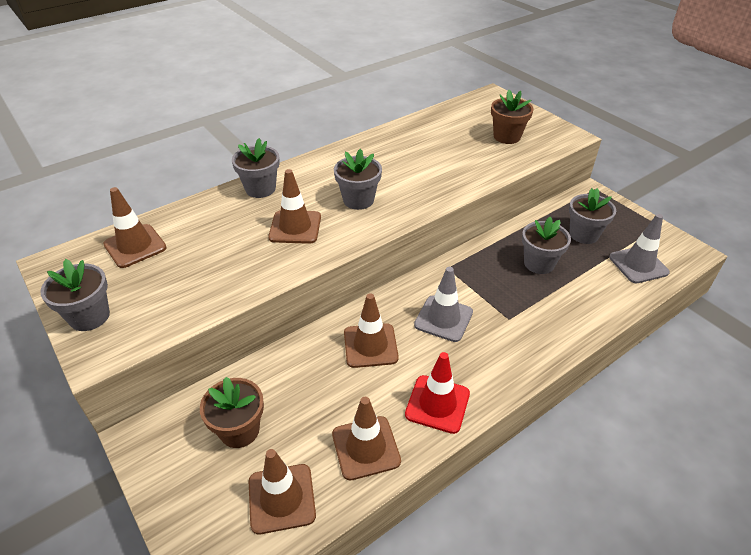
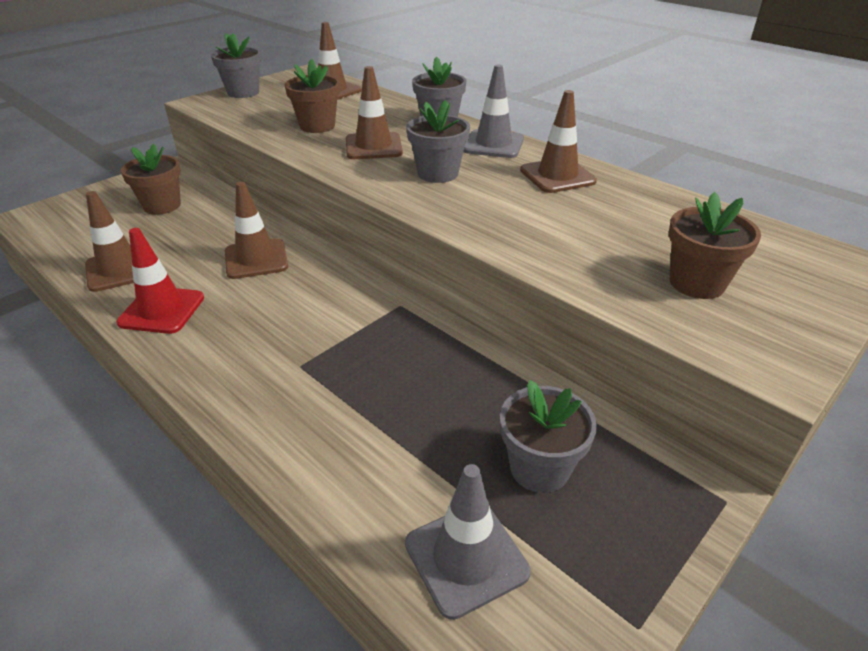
camera: 80 degrees right, 5 degrees down
(230, 258) = (317, 126): none -> brown flower pot
(281, 498) = (84, 234): brown traffic cone -> brown traffic cone (557, 176)
(443, 318) = (299, 307): grey traffic cone -> grey traffic cone (493, 144)
(539, 263) = (432, 400): grey flower pot -> none

